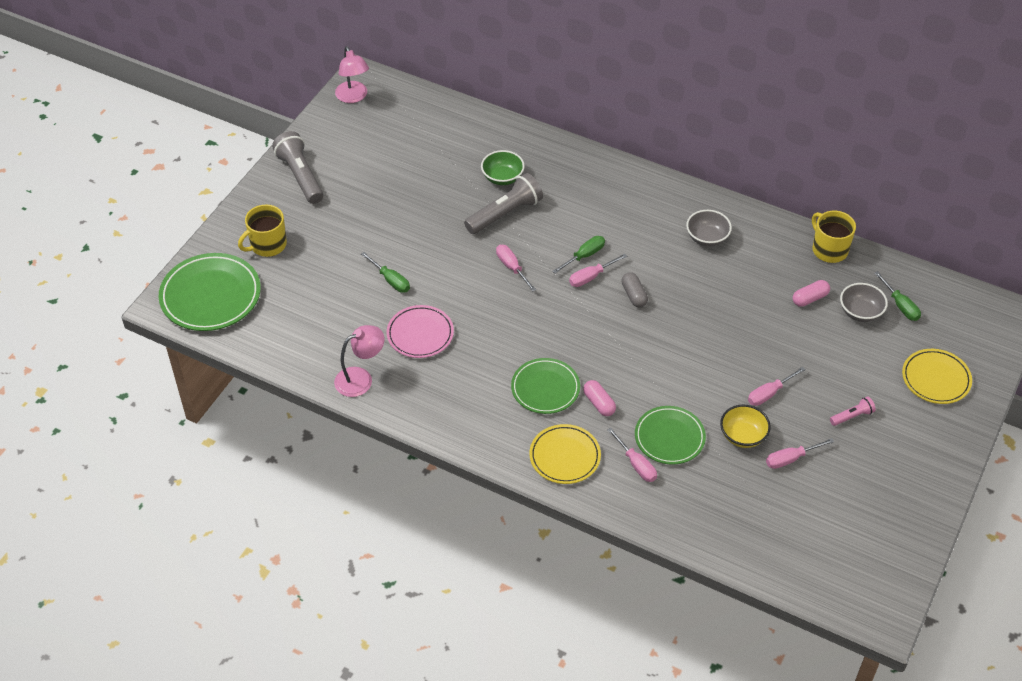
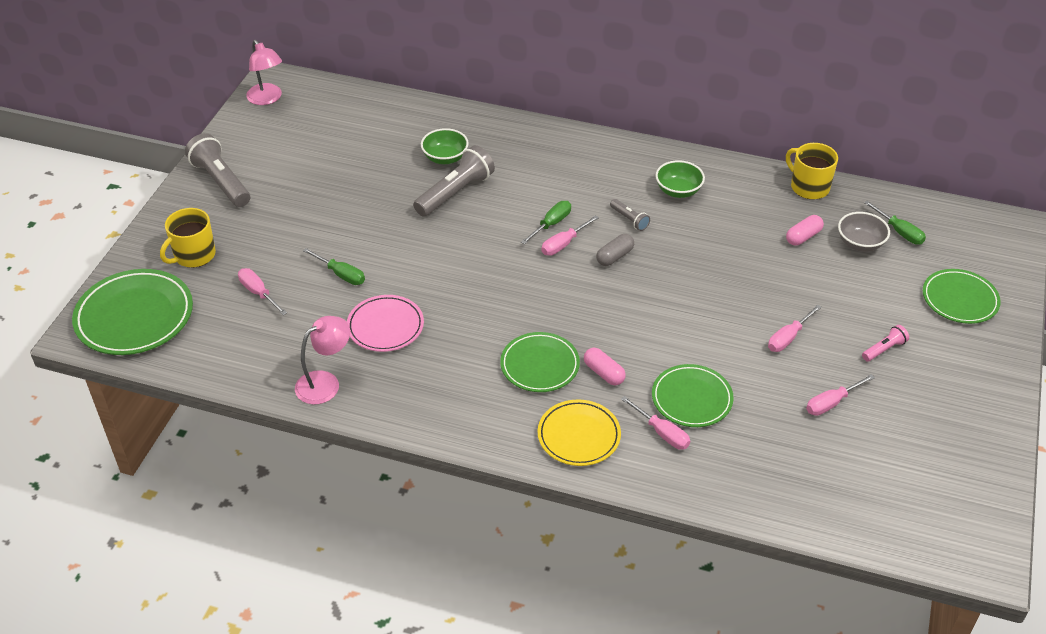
camera: 10 degrees left, 5 degrees down
(512, 268) = (474, 245): pink screwdriver -> pink screwdriver (258, 293)
(634, 295) = (614, 256): grey capsule -> grey capsule turned 75 degrees clockwise
(655, 261) = (629, 220): none -> grey flashlight
(707, 238) = (678, 191): grey bowl -> green bowl
(743, 436) = (772, 386): yellow bowl -> none
(936, 379) = (959, 299): yellow plate -> green plate

